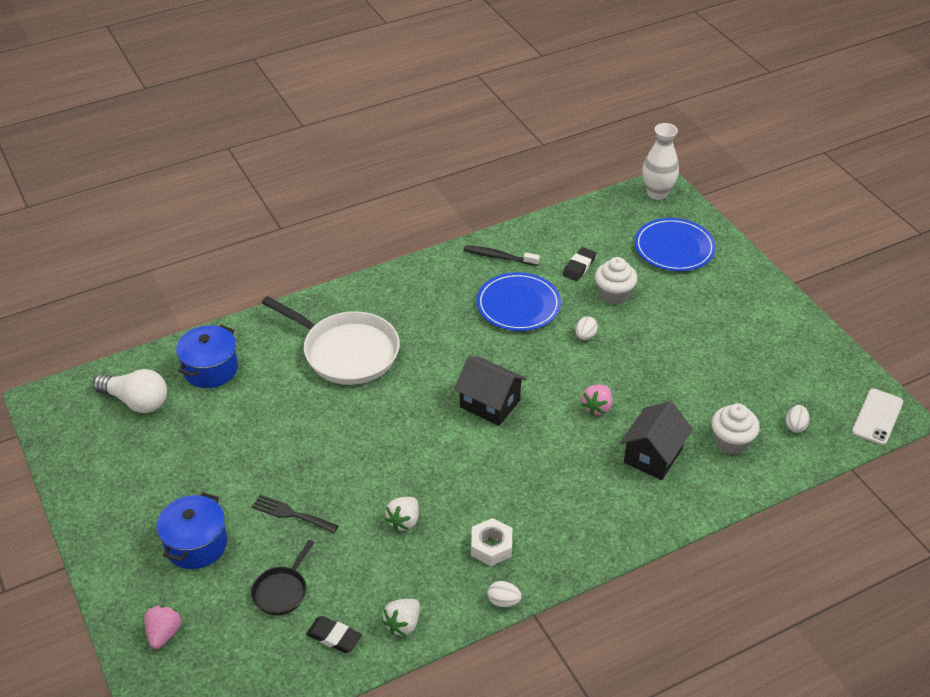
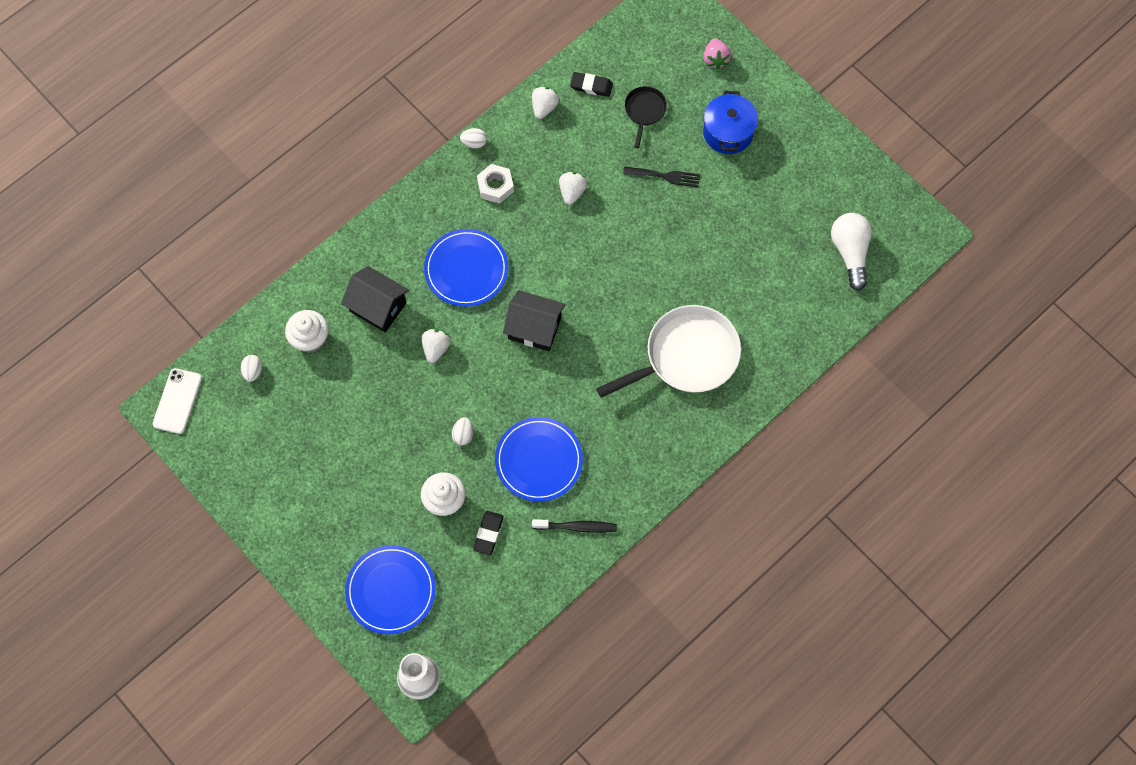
camera: 165 degrees right, 25 degrees up
(136, 401) = (850, 252): white light bulb -> white light bulb turned 75 degrees clockwise
(210, 369) = (803, 304): blue pot -> none
(346, 352) = (686, 356): white pan -> white pan turned 135 degrees clockwise
(547, 470) = (466, 269): none -> blue plate
(597, 407) = (436, 348): pink strawberry -> white strawberry
(653, 455) = (378, 307): black house -> black house turned 75 degrees counterclockwise

